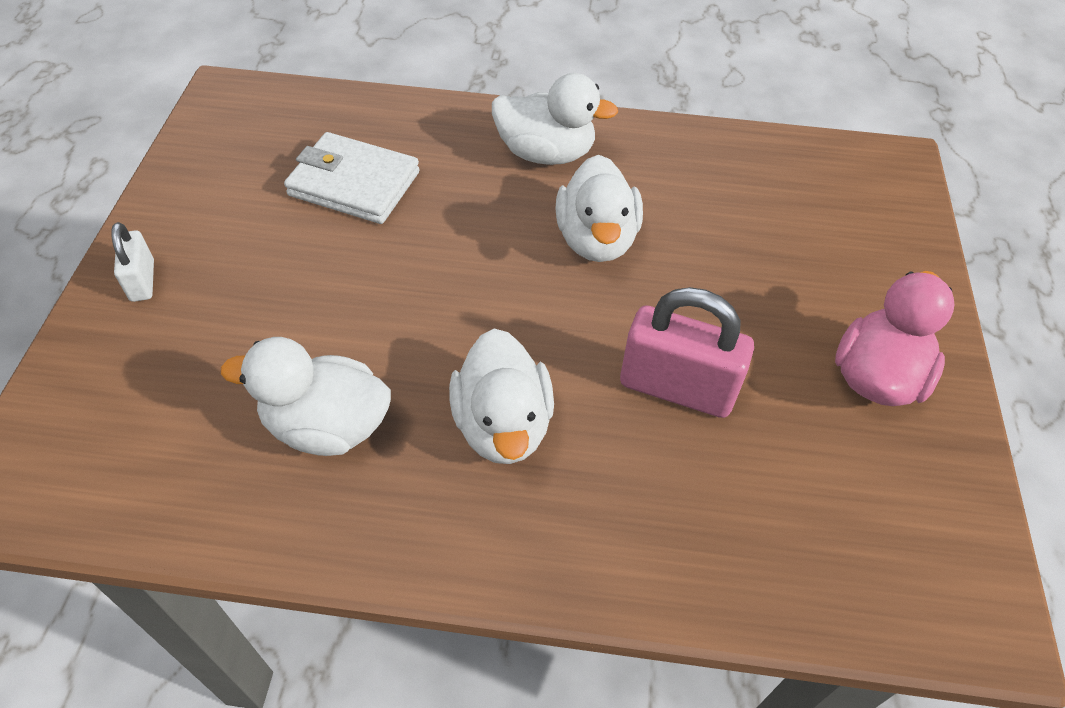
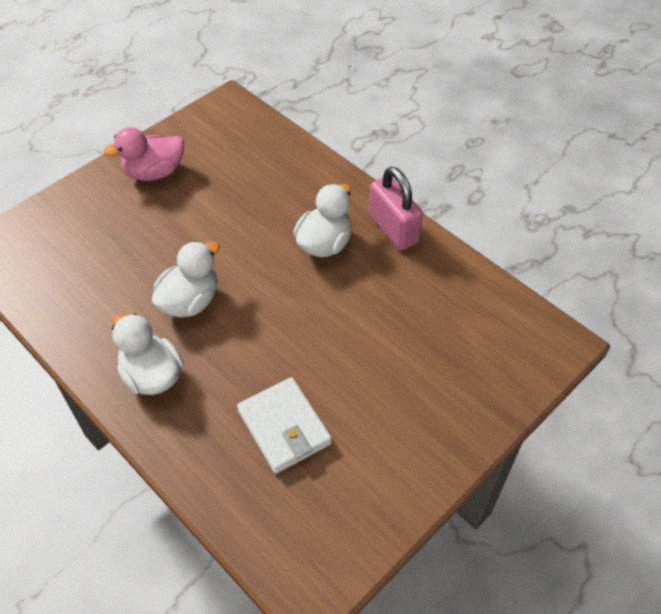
camera: 140 degrees left, 0 degrees up
(142, 281) = (452, 430): white padlock -> none
(327, 426) = (400, 287): white duck -> none
(677, 387) = (237, 215): pink padlock -> pink padlock (393, 229)

